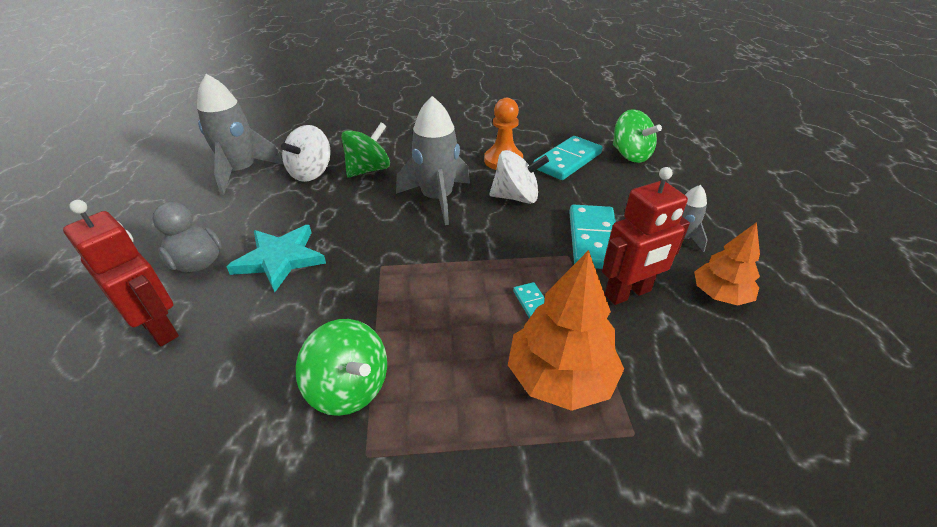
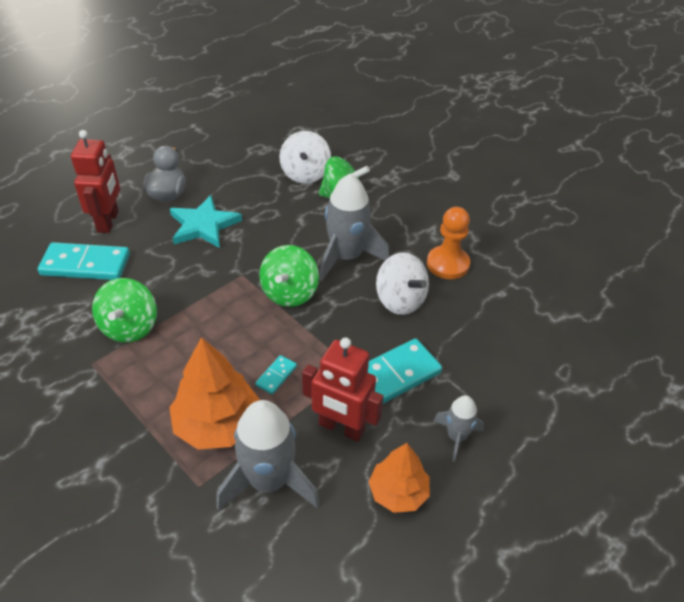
camera: 50 degrees right, 5 degrees up
(242, 172) = (269, 143): grey rocket -> grey rocket (268, 481)
(311, 173) = (305, 174): white spinning top -> white spinning top turned 75 degrees counterclockwise
(567, 161) = (499, 305): turquoise domino -> turquoise domino (85, 265)
(630, 155) = (568, 346): green spinning top -> green spinning top (290, 293)

